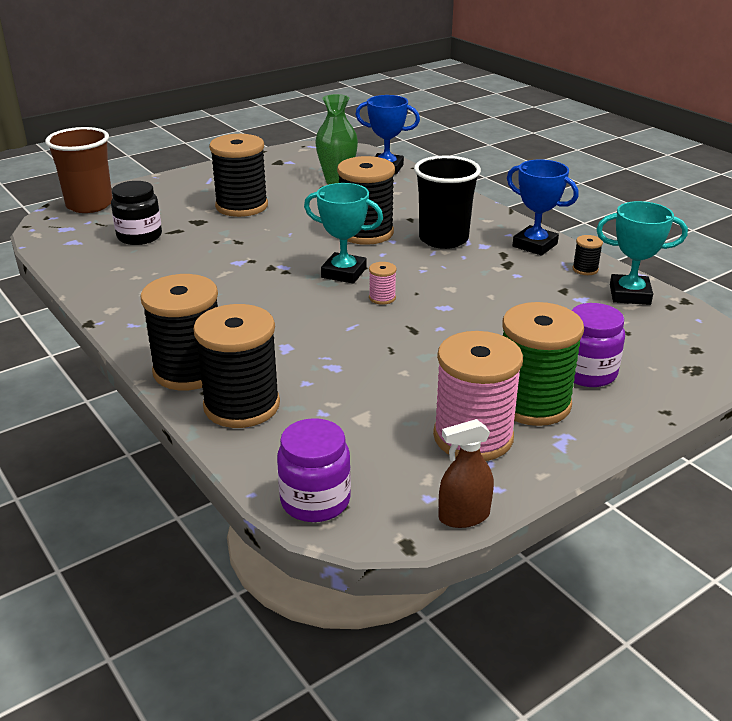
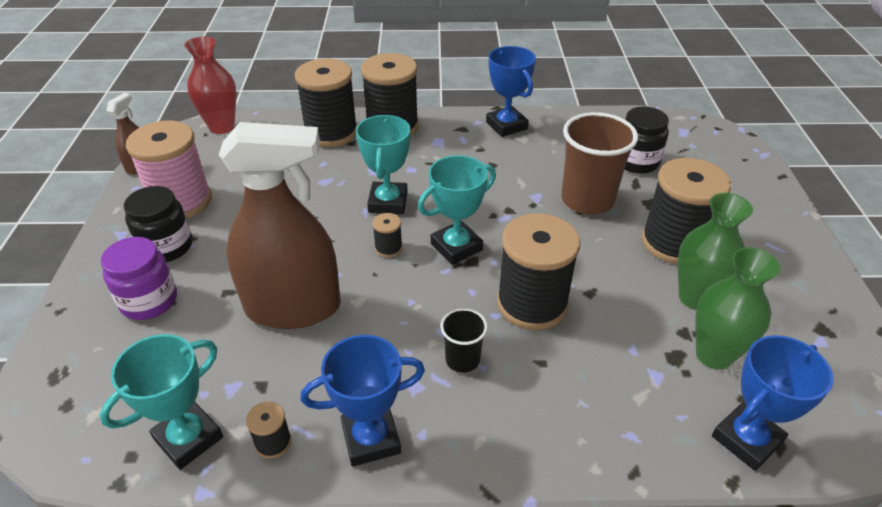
camera: 125 degrees right, 10 degrees up
(89, 205) = (736, 154): brown cup -> brown cup (587, 200)
(126, 307) = (506, 125): none -> blue trophy
(293, 192) = (695, 297): none -> green vase
(315, 501) = (222, 127): purple jar -> red vase
(325, 320) = (388, 202): none -> turquoise trophy
(382, 298) = (388, 248): pink spool -> black spool
(443, 239) = (462, 359): black cup -> black cup, size x0.52
(494, 309) = (293, 307): none -> brown spray bottle
(532, 403) = (167, 247): green spool -> black jar

